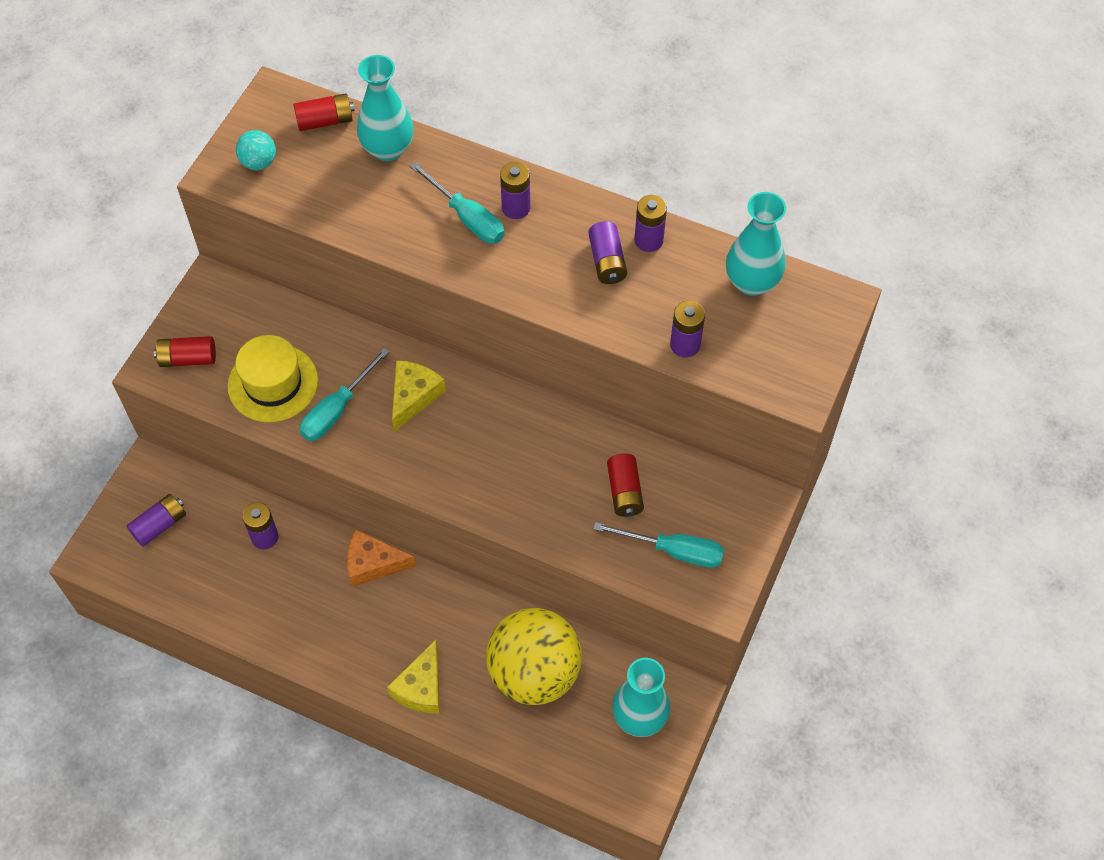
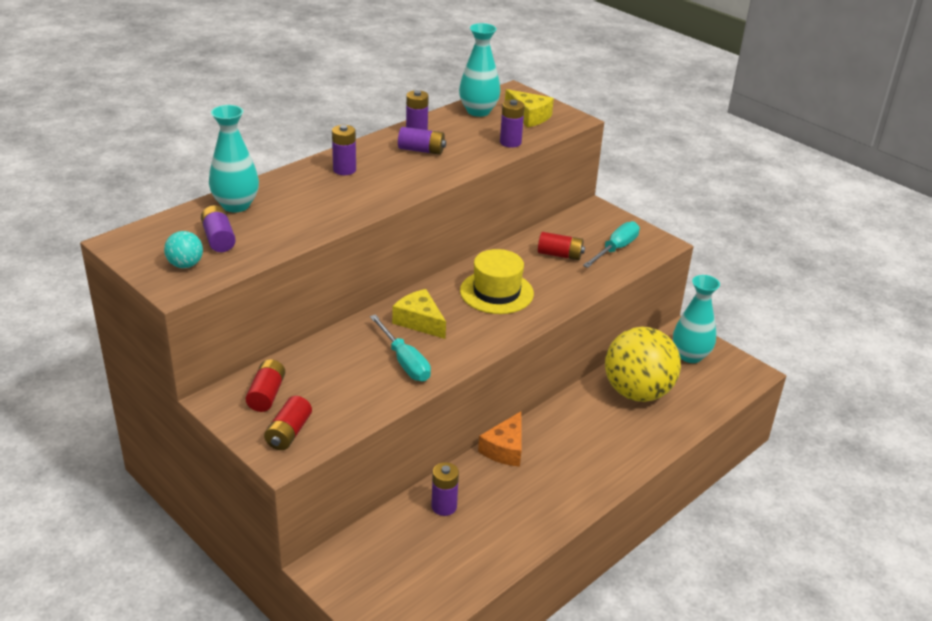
camera: 70 degrees left, 25 degrees down
(160, 525) = (390, 575): purple battery -> purple battery (219, 239)
(273, 383) = (353, 389): yellow hat -> yellow hat (496, 292)
(325, 121) = (177, 225): red battery -> red battery (266, 394)
(421, 687) = (626, 452): yellow cheese -> yellow cheese (529, 116)
(467, 218) = (335, 189): turquoise screwdriver -> none

